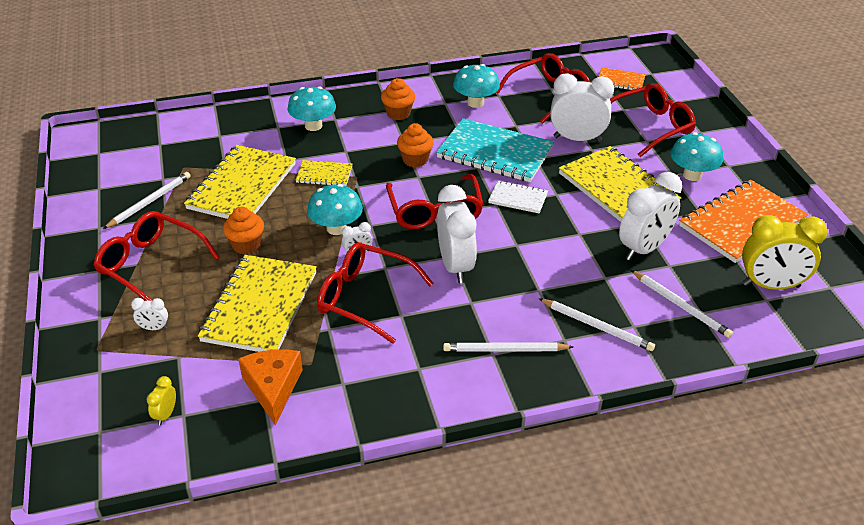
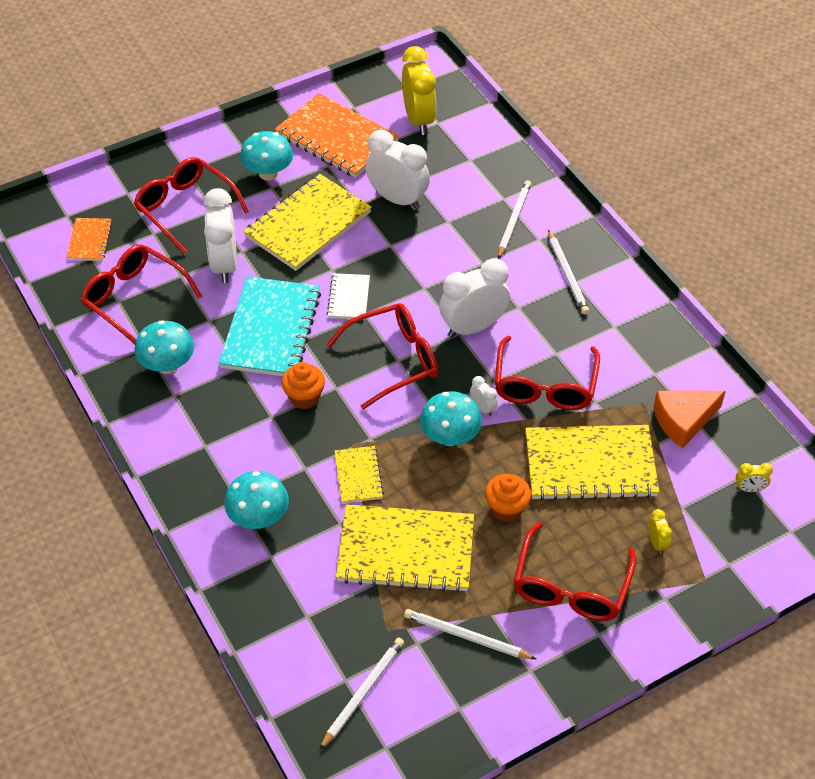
camera: 105 degrees left, 10 degrees up
(154, 328) = (656, 543): white clock -> yellow clock
(398, 113) = (209, 436): orange cupcake -> none
(681, 306) = (466, 171): white pencil -> white pencil (363, 692)

